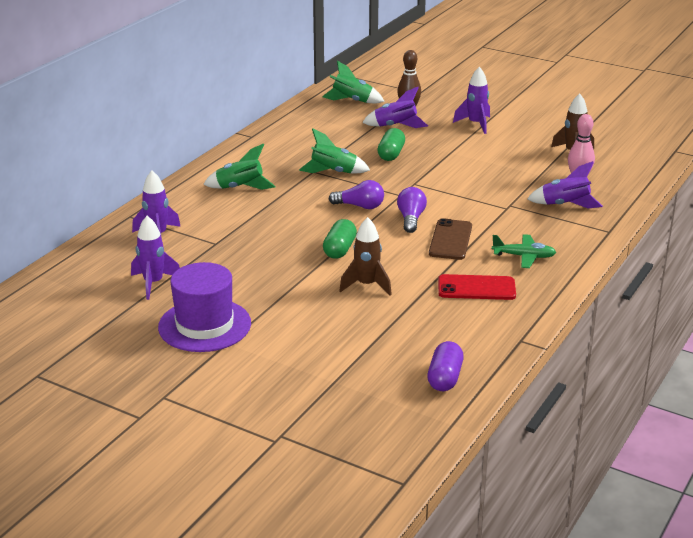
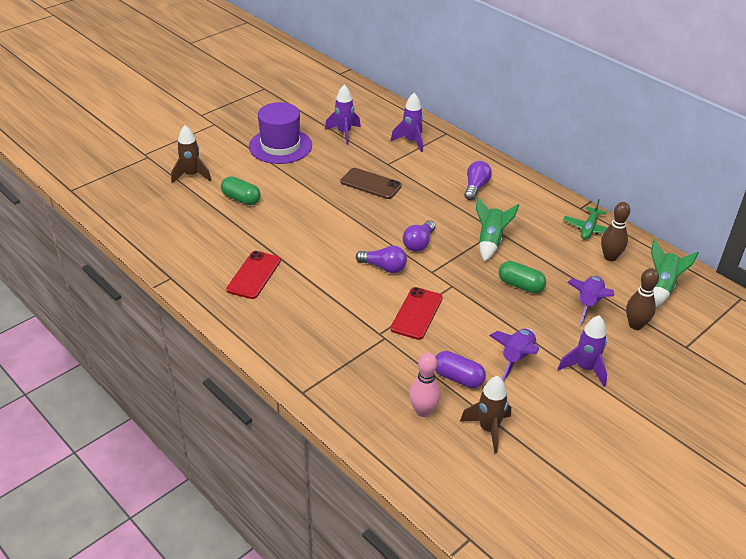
camera: 105 degrees right, 10 degrees up
(240, 188) = (475, 187): green rocket -> purple light bulb
(323, 121) = (610, 257): none -> brown bowling pin
(339, 249) = (350, 218): green capsule -> green capsule (241, 199)
(366, 285) = (290, 221): brown rocket -> brown rocket (191, 175)
(445, 378) = (153, 229): purple capsule -> purple capsule (458, 378)
(450, 240) = (337, 281): brown phone -> brown phone (371, 184)
(466, 195) = (416, 313): none -> red phone
(524, 256) = (287, 317): green plane -> green plane (589, 228)
(565, 205) = (368, 378): purple rocket -> purple rocket (516, 358)

